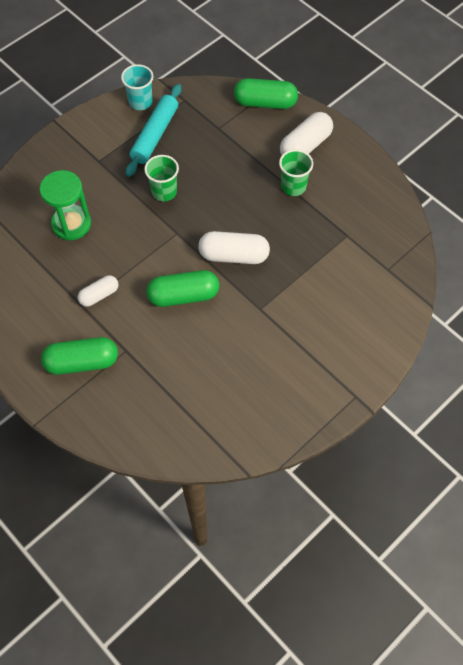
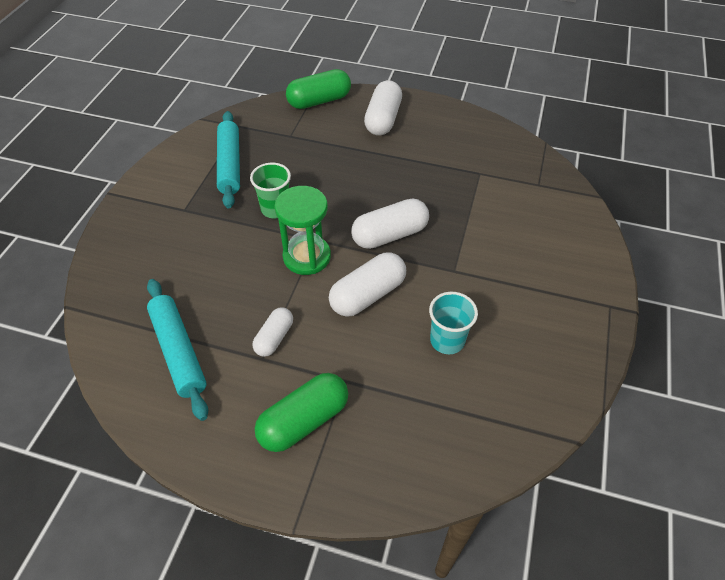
camera: 30 degrees left, 10 degrees down
(33, 273) = (179, 351): none -> turquoise rolling pin
(71, 224) = (193, 281): green hourglass -> green hourglass (307, 257)
(140, 102) = (195, 143): turquoise cup -> turquoise cup (447, 340)
(183, 296) = (368, 295): green capsule -> white capsule
(293, 186) = (399, 154): green cup -> none

